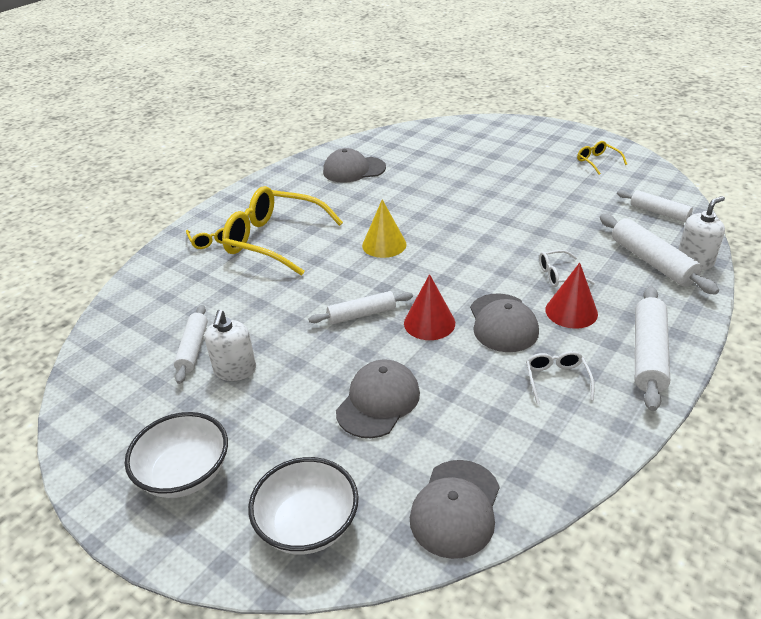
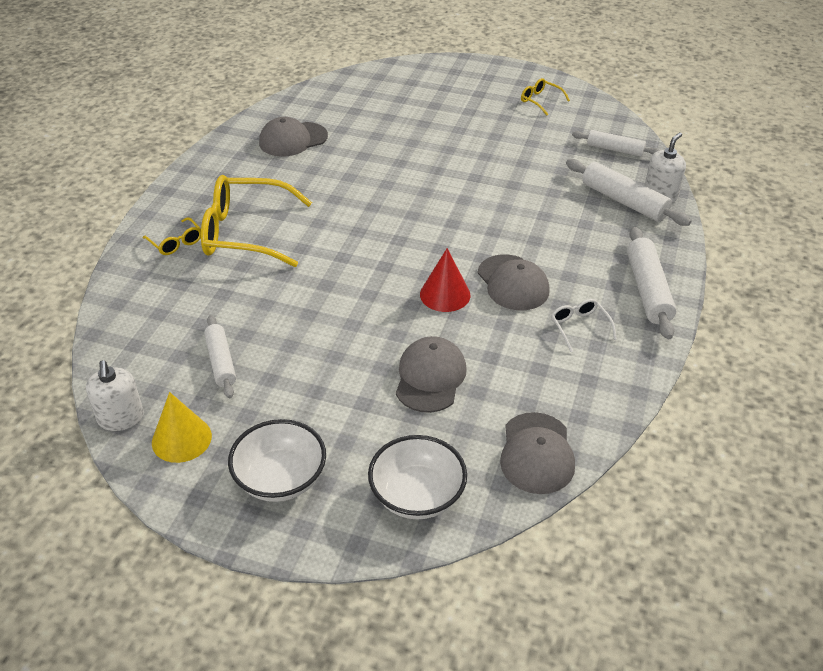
camera: 20 degrees left, 5 degrees up
(235, 370) = (276, 374): white soap dispenser -> white soap dispenser (121, 418)
(361, 314) = (376, 297): white rolling pin -> none
(384, 245) = (365, 221): yellow cone -> yellow cone (181, 439)
(559, 275) = (546, 227): white glasses -> none
(571, 311) = (569, 261): red cone -> none

